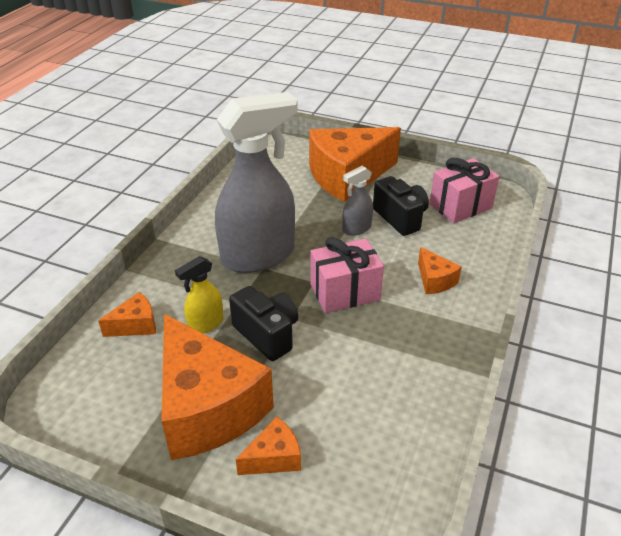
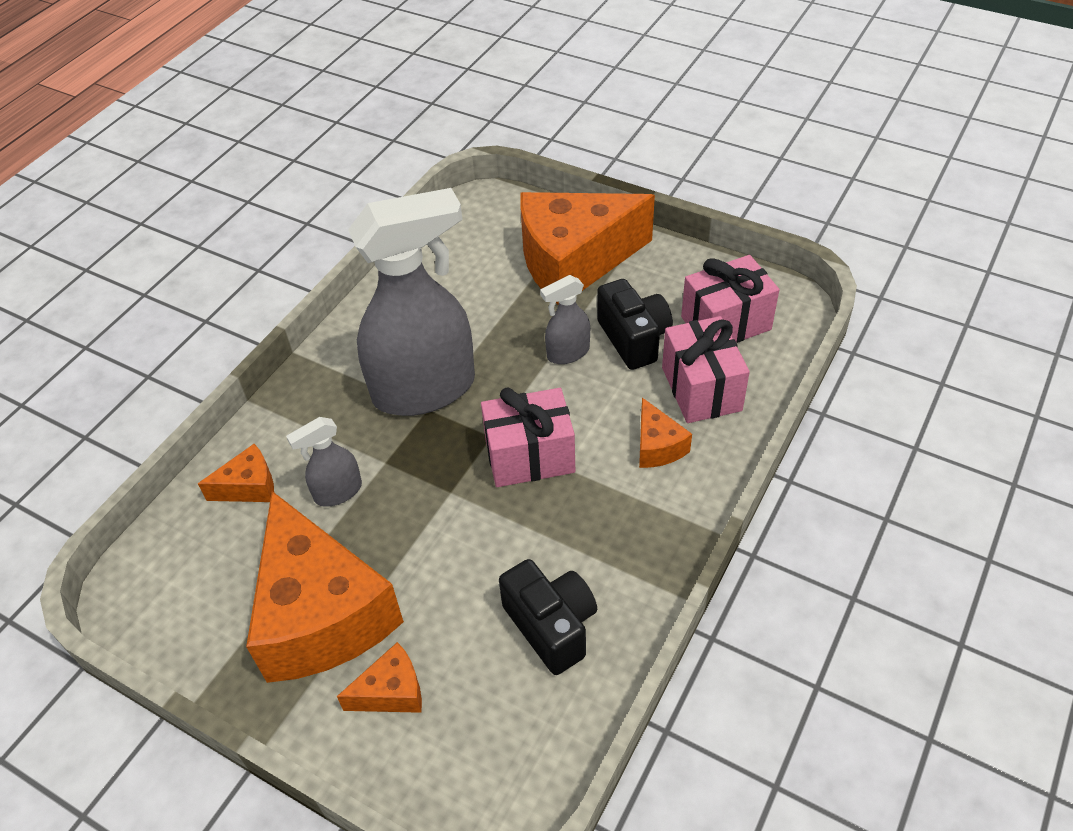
camera: 10 degrees right, 10 degrees up
(205, 324) = (337, 492): yellow spray bottle -> grey spray bottle
(267, 334) = (414, 514): black camera -> black camera (551, 626)
(455, 244) = (701, 389): none -> pink gift

